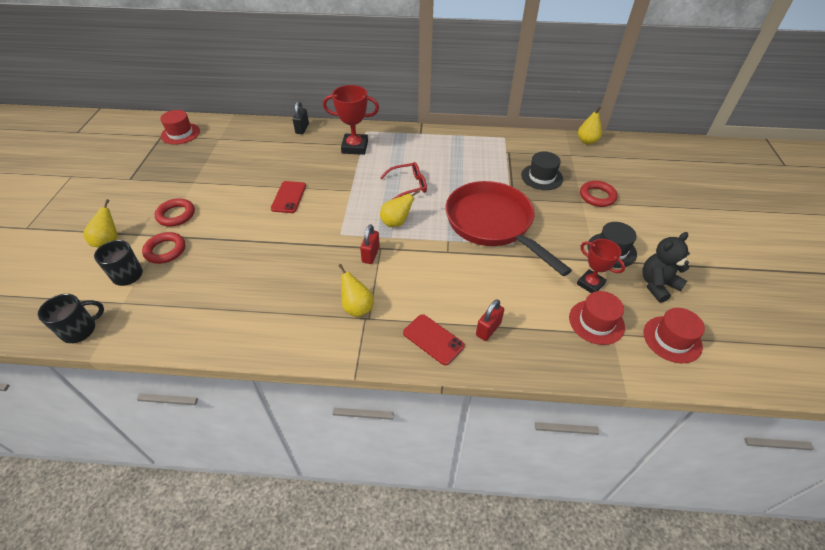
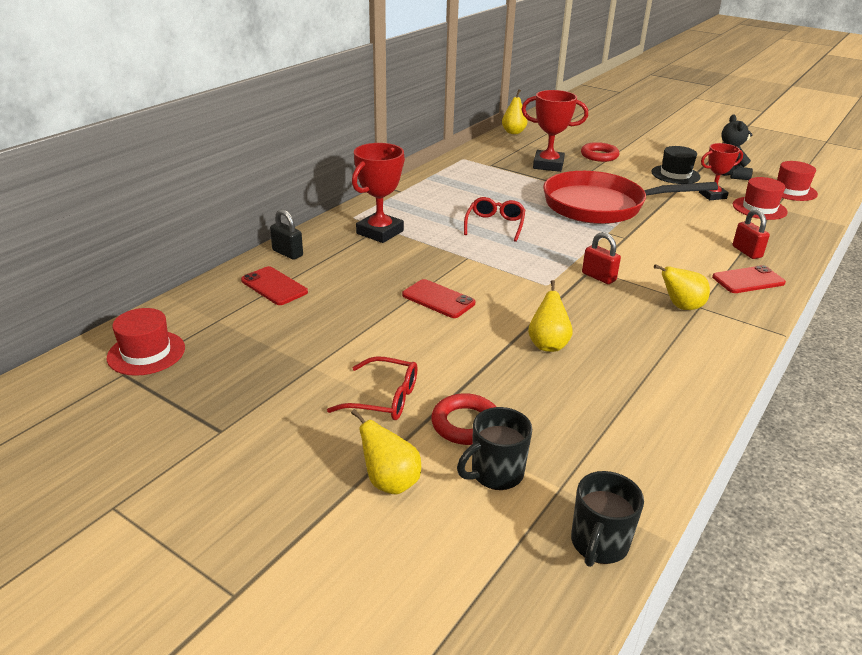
camera: 60 degrees left, 15 degrees down
(80, 330) = (599, 544): black mug -> black mug turned 150 degrees counterclockwise
(176, 215) = (384, 398): red ring -> red glasses
(263, 140) = (274, 286): none -> red phone
(396, 222) = (554, 249): yellow pear -> yellow pear (547, 344)
(541, 177) = (548, 165): black hat -> red trophy

